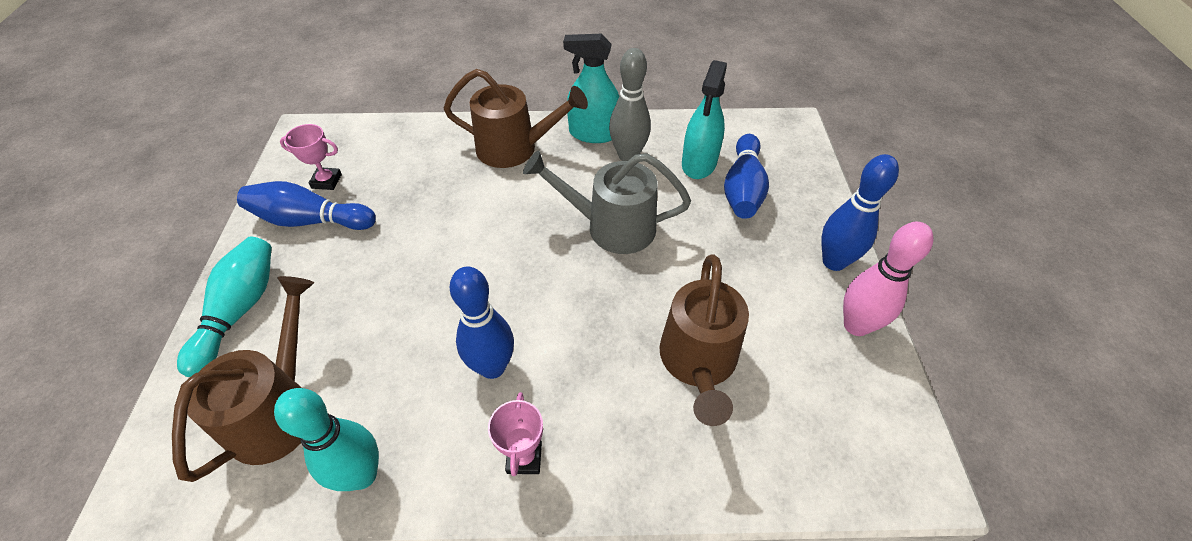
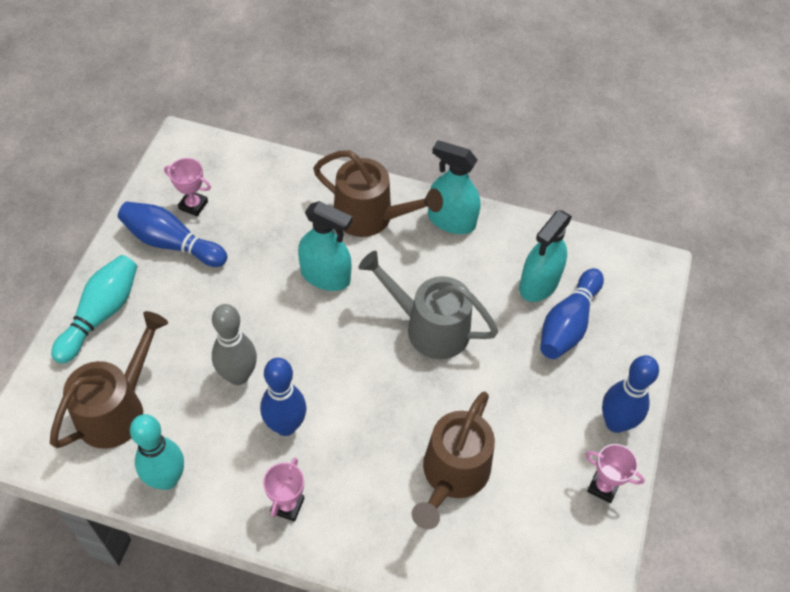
camera: 15 degrees right, 5 degrees up
(487, 209) = (325, 276): none -> turquoise spray bottle
(628, 156) = (474, 256): grey bowling pin -> grey bowling pin (238, 376)
(856, 325) = (603, 487): pink bowling pin -> pink trophy

